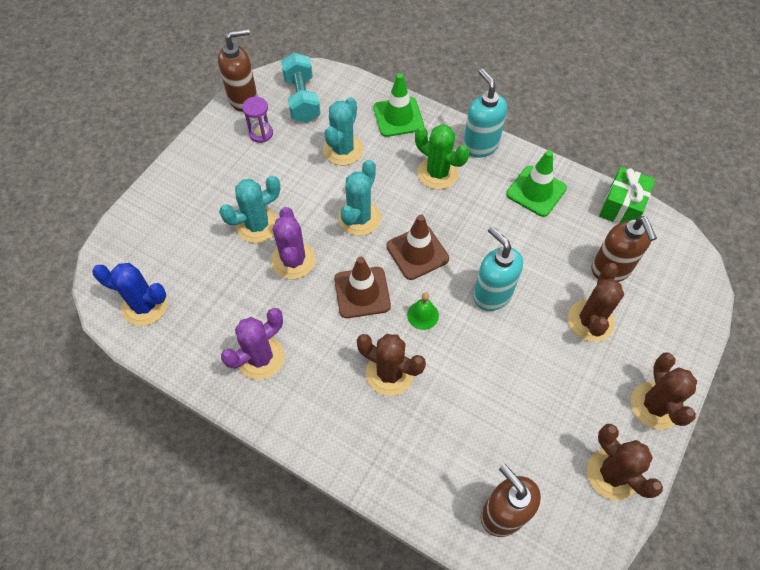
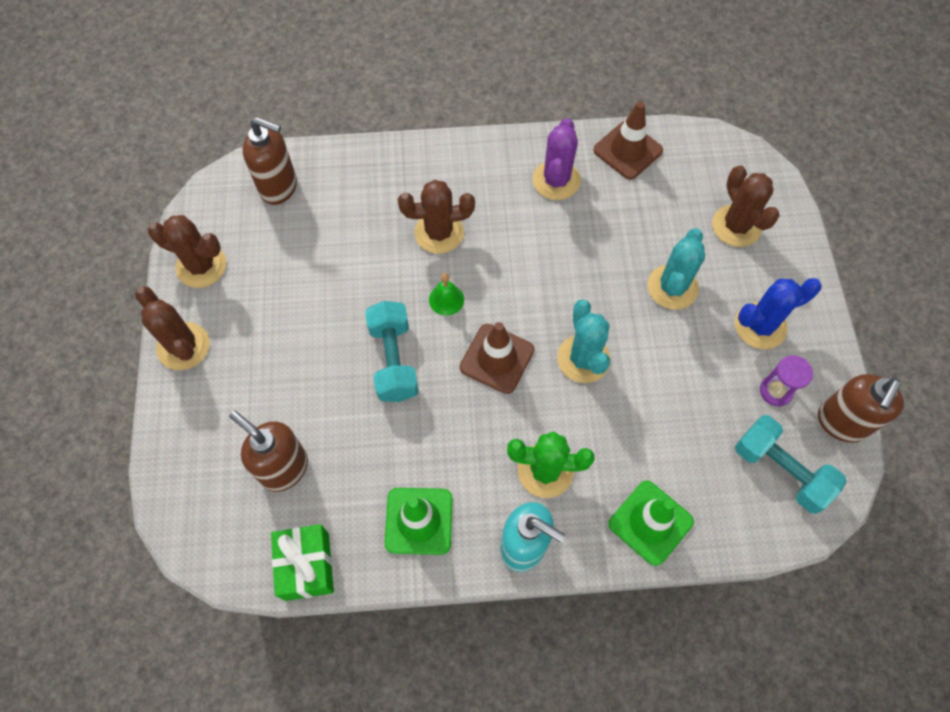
camera: 145 degrees right, 5 degrees up
(145, 305) = (690, 160): blue cactus -> blue cactus (760, 326)
(293, 260) = (606, 275): purple cactus -> none
(343, 150) = (671, 430): turquoise cactus -> none
(362, 292) = (518, 285): brown traffic cone -> brown traffic cone (627, 150)
(491, 295) = (393, 360): turquoise soap dispenser -> turquoise dumbbell
(590, 321) = (280, 394): brown cactus -> brown cactus (736, 226)

